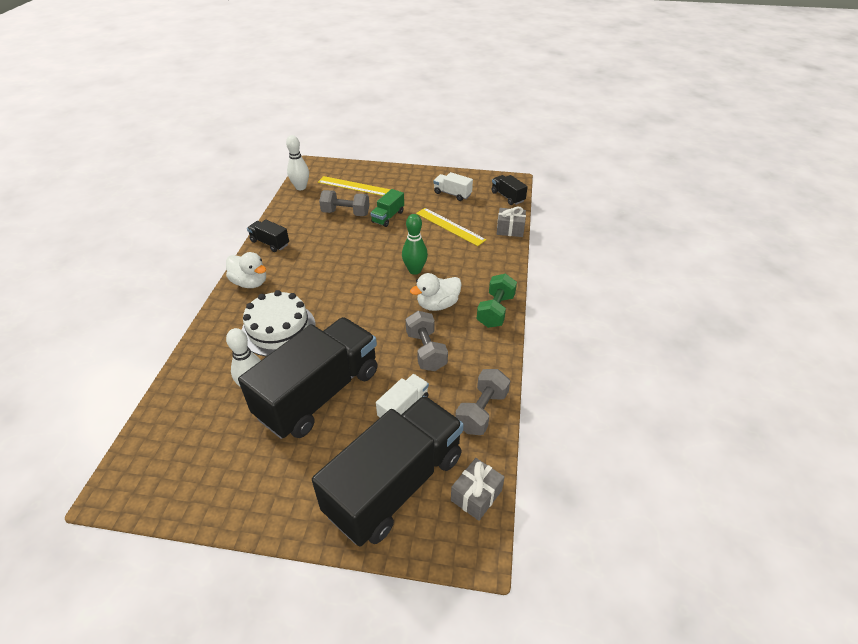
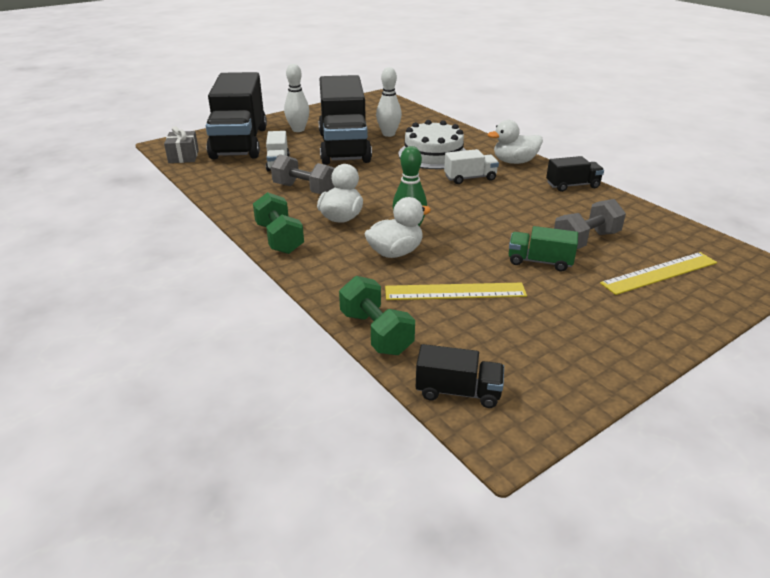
camera: 135 degrees right, 10 degrees down
(301, 187) = (695, 238): white bowling pin -> white bowling pin (298, 130)
(388, 217) = (540, 261): green truck -> green truck turned 60 degrees counterclockwise
(444, 261) = (395, 252): none -> white duck
(452, 194) = (538, 341): white truck -> white truck (470, 178)
(481, 411) = (218, 182): grey dumbbell -> none
(510, 229) = (376, 333): grey gift -> green dumbbell

